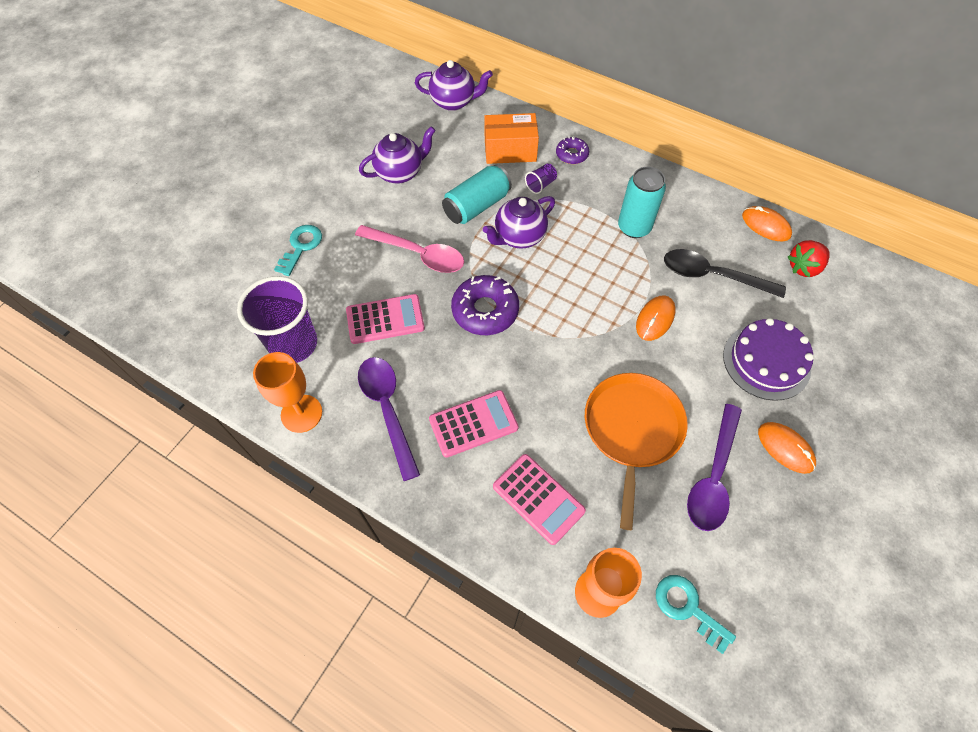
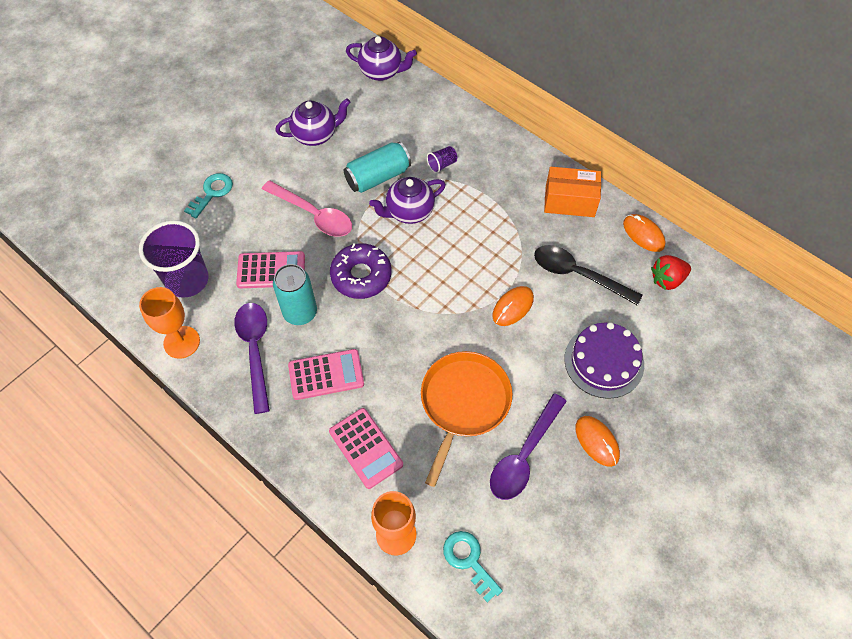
camera: 10 degrees right, 0 degrees up
(510, 150) = (422, 127): orange box -> orange box (569, 201)
(572, 154) = (479, 139): purple donut -> none
(634, 227) = (518, 218): turquoise can -> turquoise can (300, 312)

